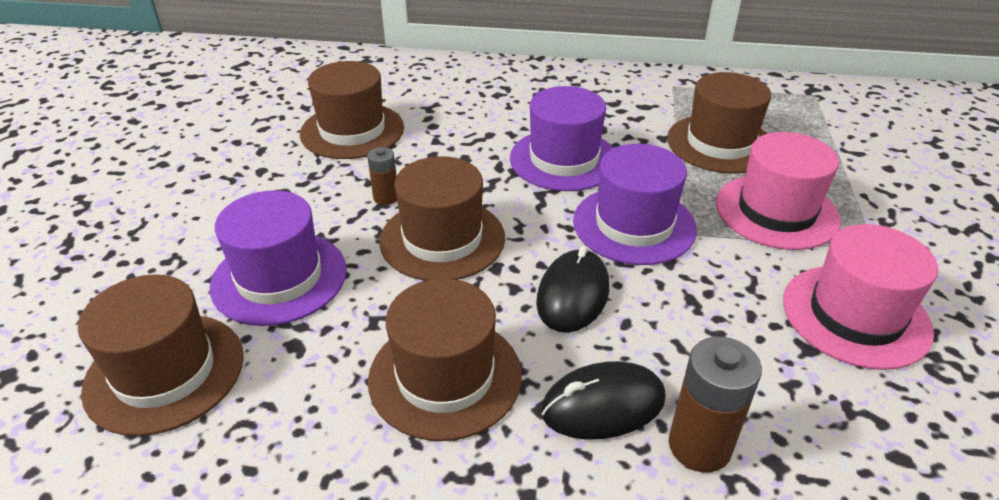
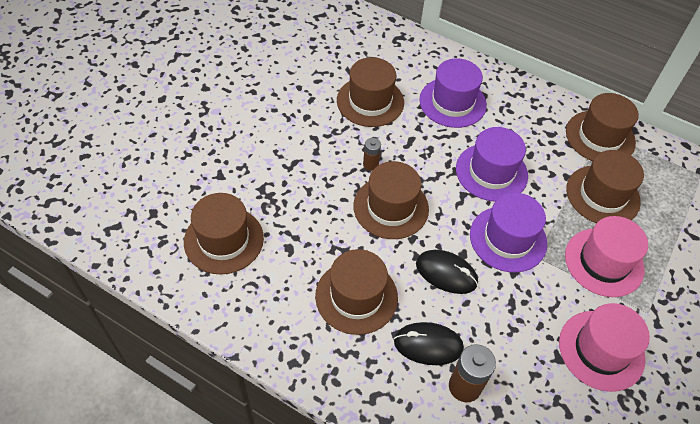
camera: 20 degrees right, 15 degrees up
(279, 278) = (294, 201): purple hat -> purple hat (452, 102)
(572, 294) = (446, 273): black mouse -> black mouse turned 75 degrees clockwise
(674, 91) = (600, 137): none -> brown hat

